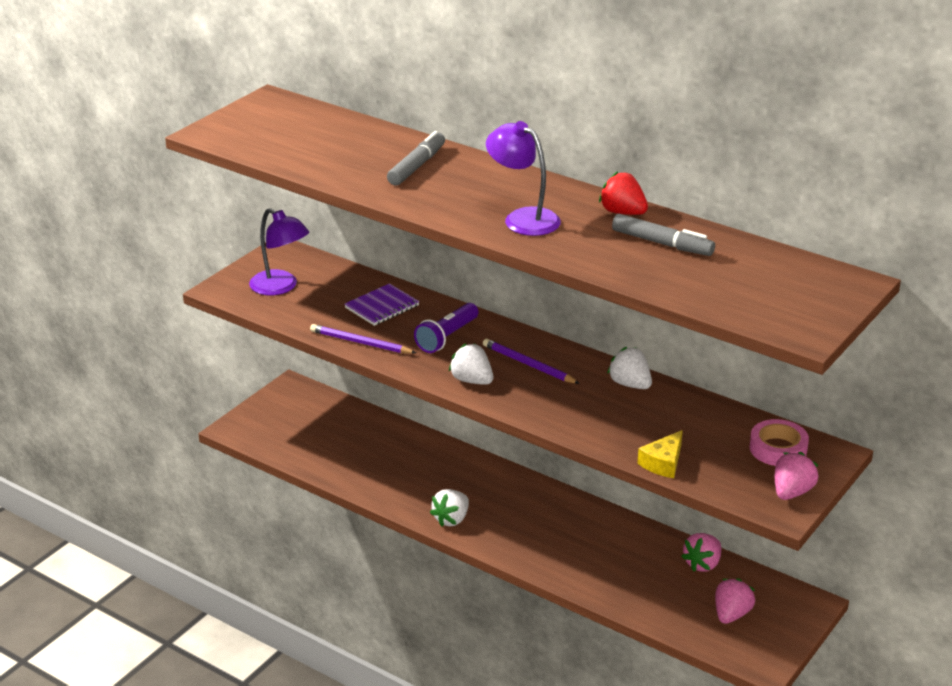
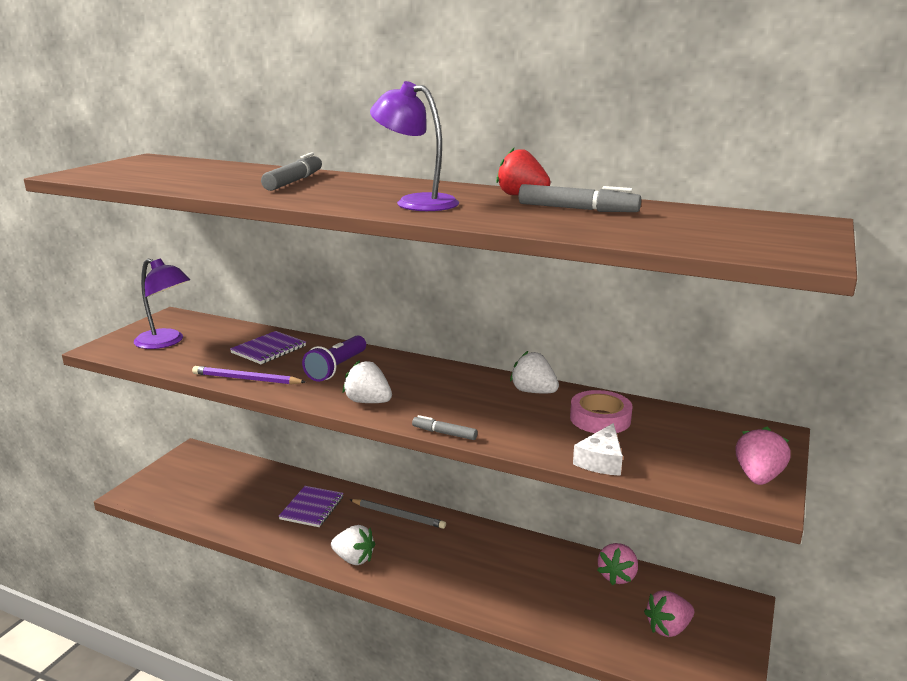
camera: 10 degrees left, 10 degrees down
(415, 464) = (312, 508): none -> purple notebook
(451, 519) = (354, 559): white strawberry -> white strawberry turned 90 degrees counterclockwise
(501, 481) = (398, 515): none -> grey pencil
(528, 364) = (424, 384): purple pencil -> none
(534, 421) = (444, 433): none -> grey marker
(663, 463) = (601, 461): yellow cheese -> white cheese
(731, 614) = (668, 628): pink strawberry -> pink strawberry turned 135 degrees counterclockwise
(778, 449) = (714, 435): pink tape -> pink tape (600, 419)

